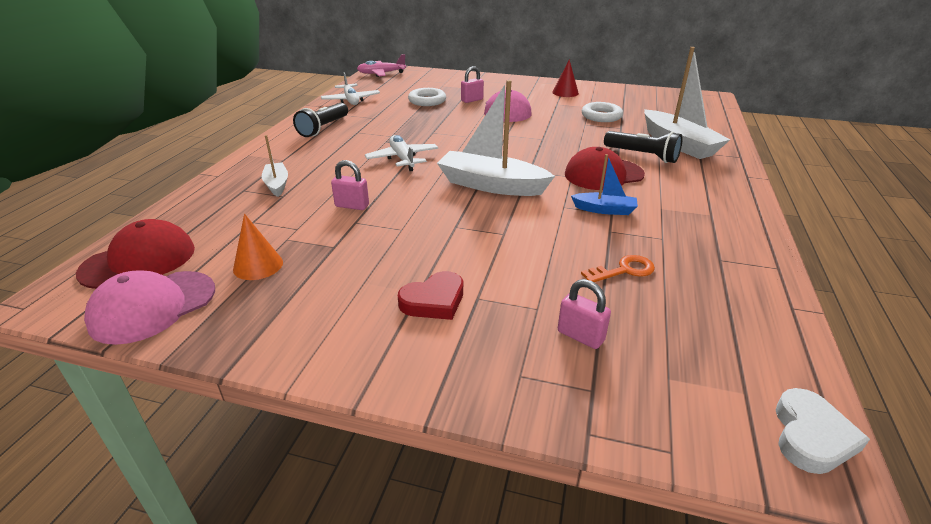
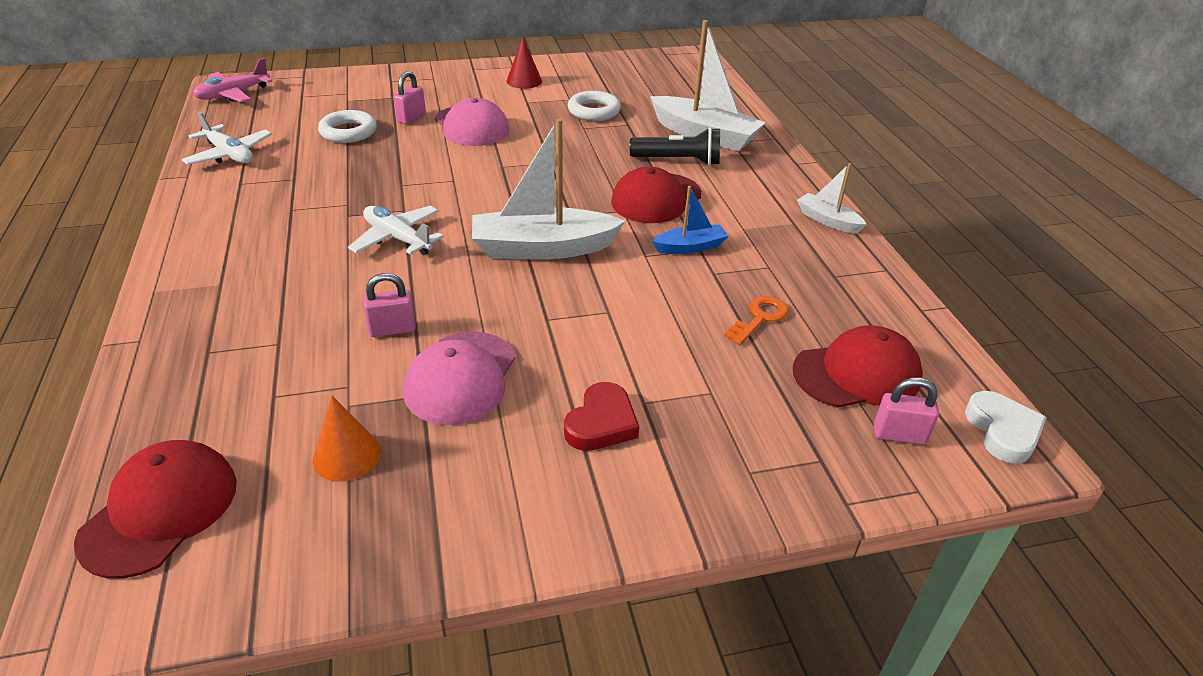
camera: 30 degrees left, 5 degrees up
(153, 306) = (257, 564): pink cap -> pink cap (461, 378)
(277, 184) = (252, 328): white boat -> white boat (828, 220)
(323, 128) = (232, 214): black flashlight -> none
(580, 336) = (772, 408): pink padlock -> pink padlock (899, 435)
(683, 336) = (857, 374): none -> red cap

